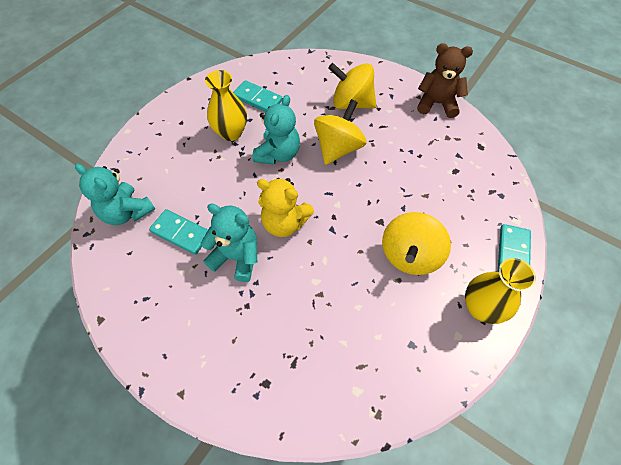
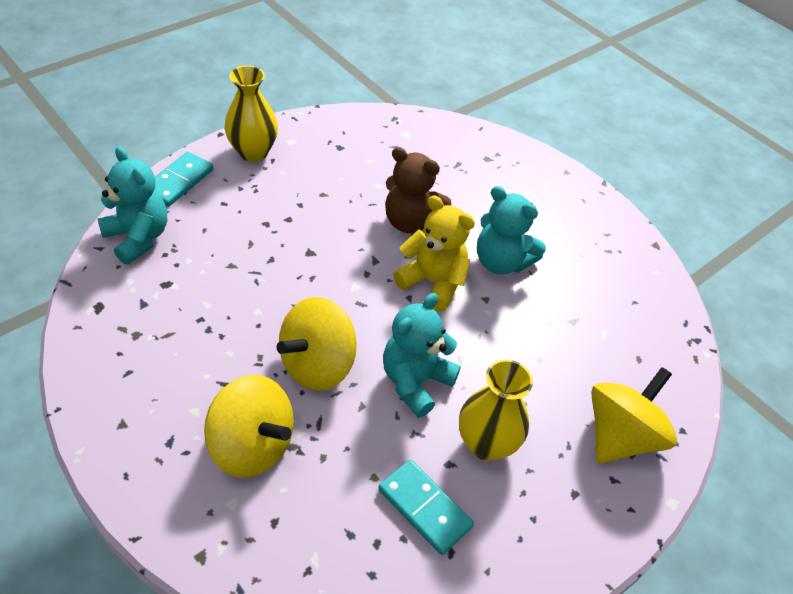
camera: 170 degrees left, 10 degrees down
(127, 212) = (646, 353): turquoise teddy bear -> turquoise teddy bear (138, 238)
(181, 233) = (570, 306): turquoise domino -> none
(410, 255) = (296, 210): yellow spinning top -> yellow spinning top (620, 435)
(437, 103) = (102, 399): brown teddy bear -> brown teddy bear (410, 221)

